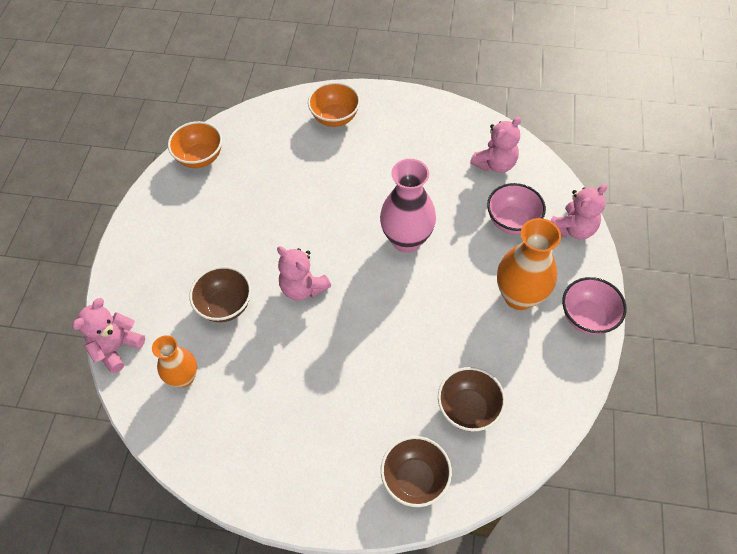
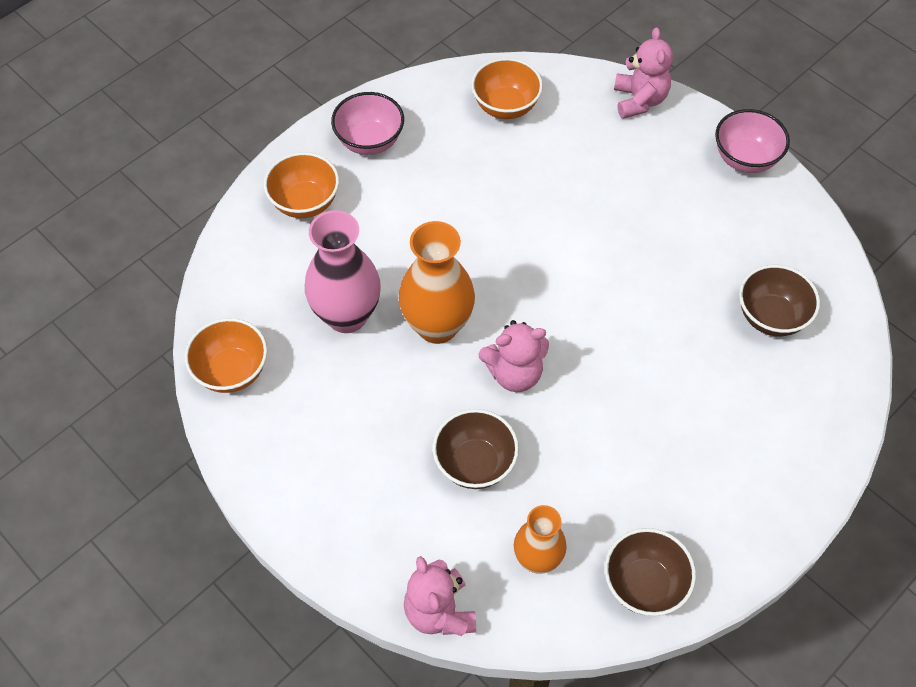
camera: 55 degrees left, 0 degrees up
(406, 240) = (534, 242): pink vase -> pink vase (347, 316)
(415, 479) = (813, 409): brown bowl -> brown bowl (644, 584)
(495, 164) = (505, 106): pink teddy bear -> orange bowl
(512, 221) = (589, 141): pink bowl -> pink bowl (369, 141)
(519, 296) = (680, 194): orange vase -> orange vase (437, 326)

